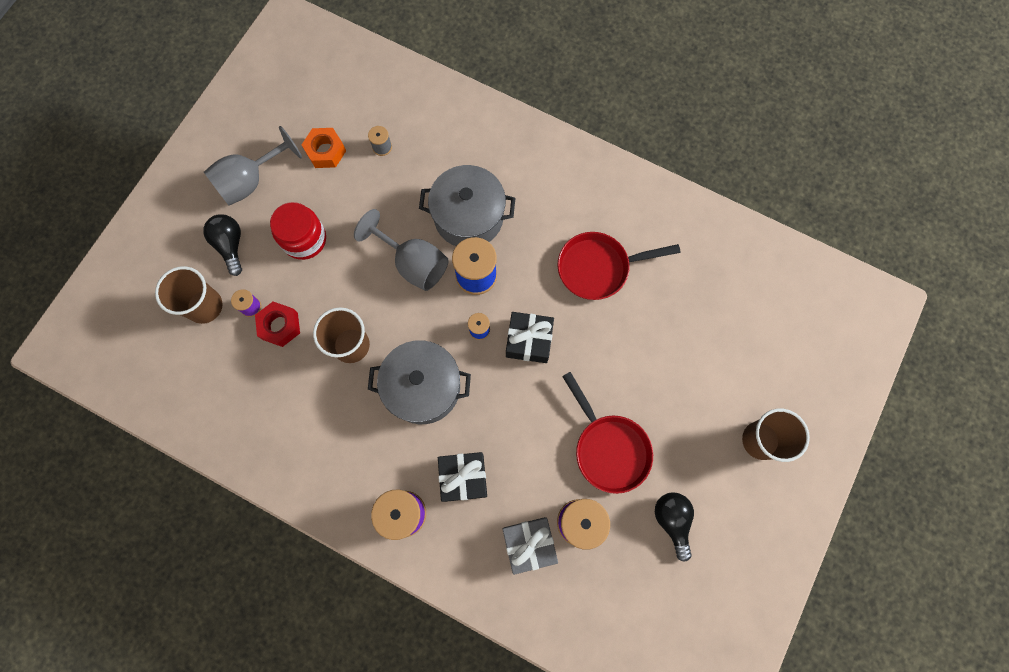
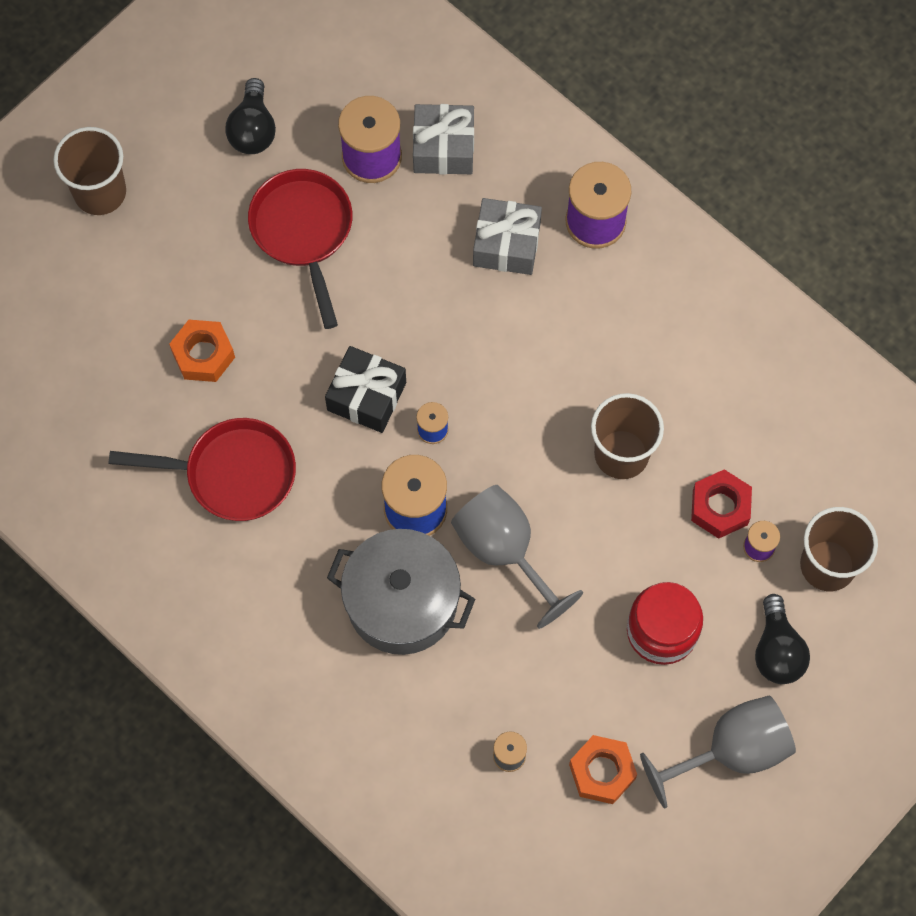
camera: 165 degrees left, 5 degrees down
(423, 387) = (532, 371): grey pot -> none
(463, 477) = (506, 244): black gift -> grey gift
(645, 341) = (203, 355): none -> orange nut

